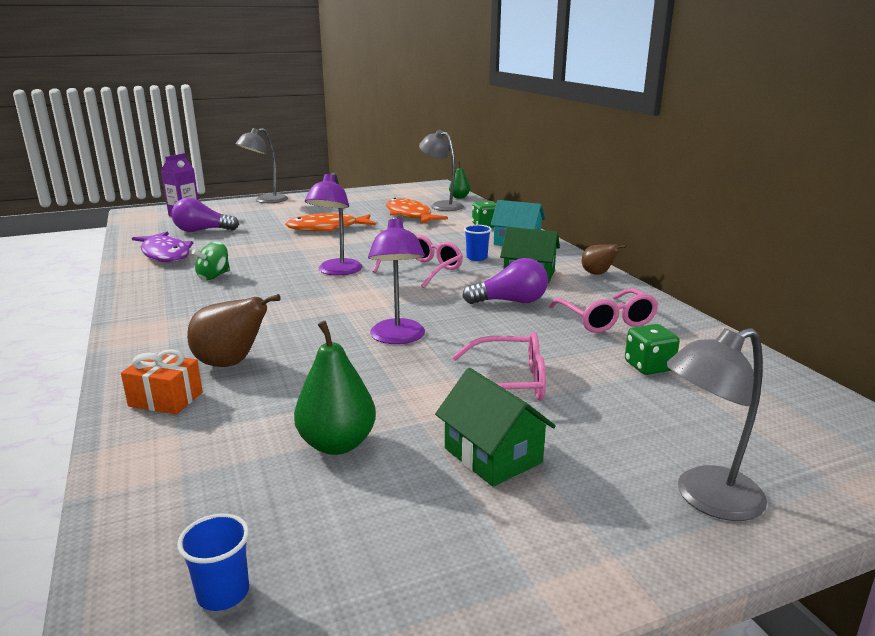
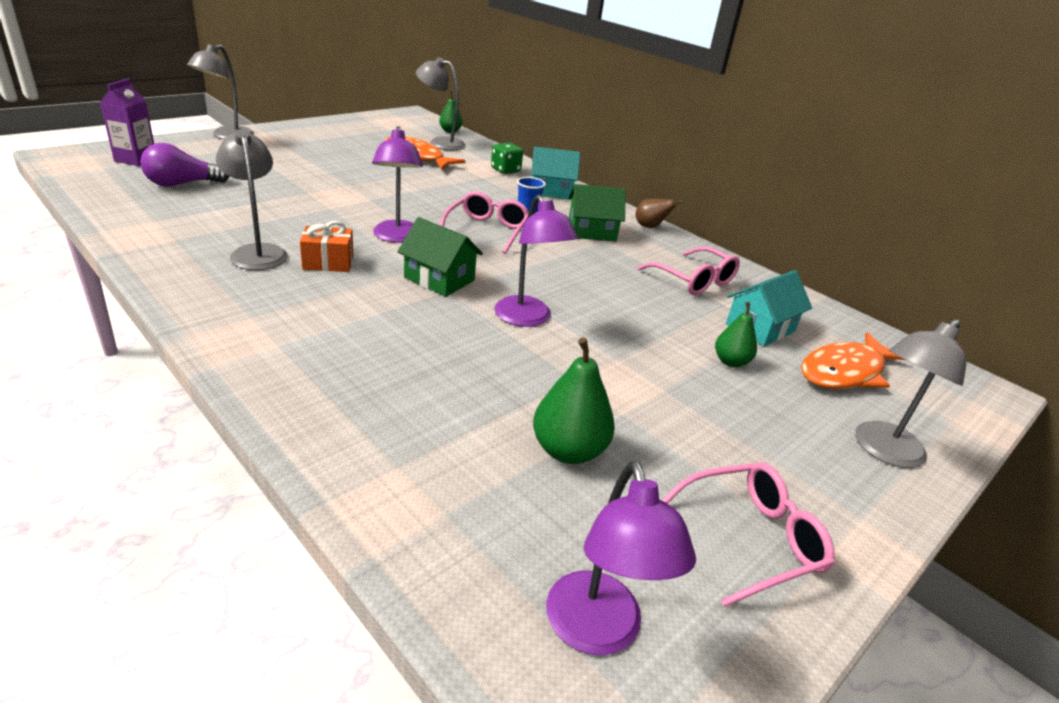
camera: 25 degrees left, 10 degrees up
(165, 254) = (164, 222): purple fish -> none
(166, 399) = (347, 426): orange gift -> orange gift (328, 262)
(214, 276) = (257, 252): green spinning top -> grey lamp
(223, 593) = (597, 632): blue cup -> purple lamp
(231, 363) = (381, 370): brown pear -> none
(327, 228) = (337, 177): orange fish -> orange fish (845, 372)
(493, 455) = (708, 439): green house -> green house (439, 279)
(509, 382) = (665, 359): pink glasses -> pink glasses (751, 539)
(510, 302) = (598, 265): purple light bulb -> none
(584, 393) = (731, 362): none -> green pear
(648, 366) = (760, 327): green dice -> turquoise house

